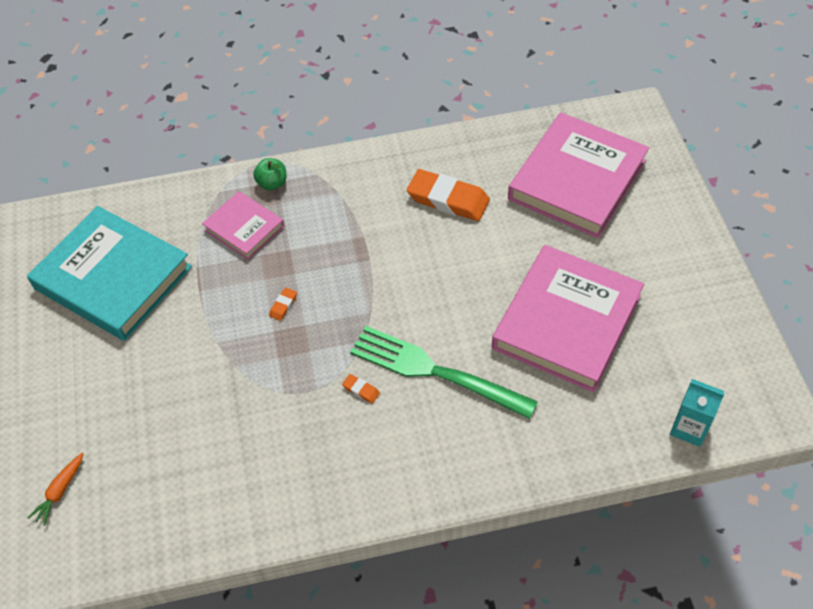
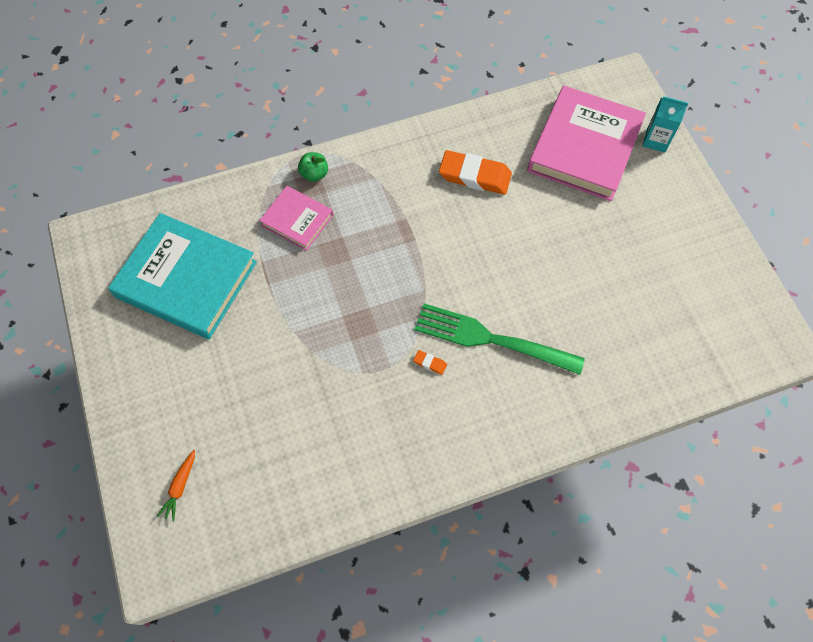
camera: 10 degrees left, 10 degrees up
(283, 305) = (346, 291): orange eraser -> none
(567, 322) = (596, 282): pink book -> none
(689, 428) = (713, 367): turquoise carton -> turquoise carton (656, 140)

